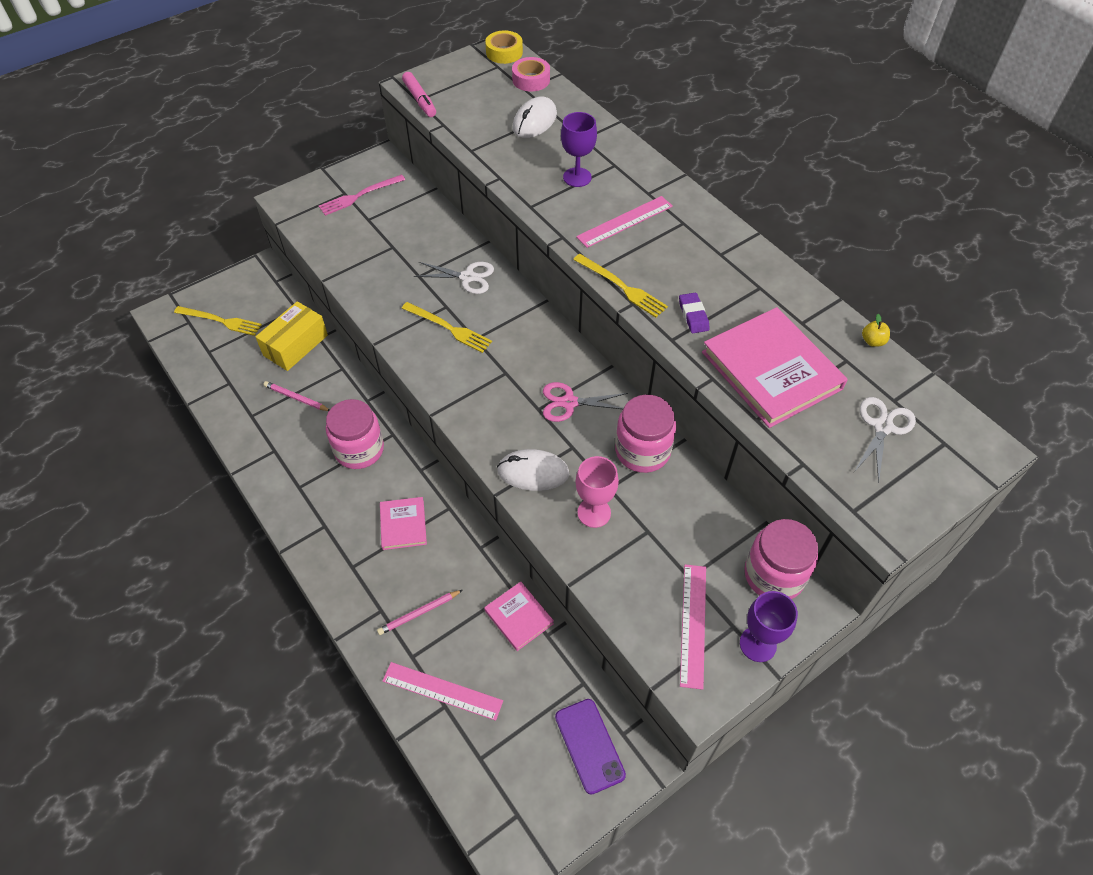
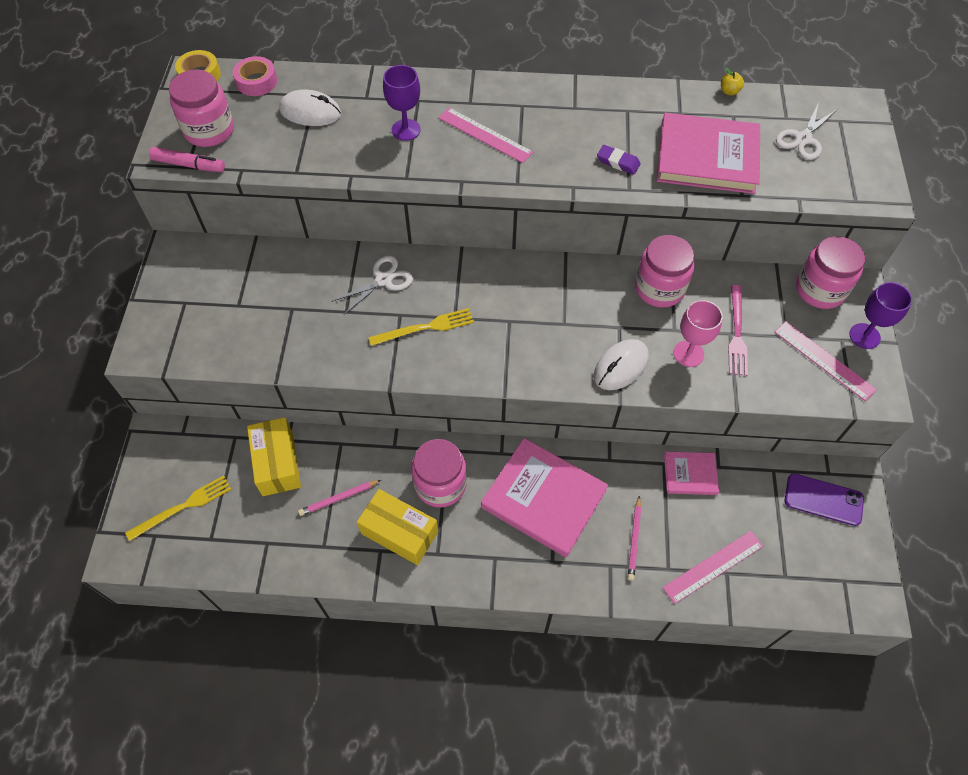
camera: 50 degrees left, 5 degrees up
(298, 452) = (399, 532): none -> yellow box
(359, 196) = (201, 294): pink fork -> pink fork (737, 333)
(403, 525) = (543, 499): pink book -> pink book, size x1.93
(460, 88) = (209, 130): none -> pink jar
(534, 121) = (310, 112): white mouse -> white mouse turned 60 degrees counterclockwise
(569, 402) = (576, 301): pink scissors -> none
(622, 287) = (550, 181): yellow fork -> none
(624, 221) = (485, 135): pink ruler -> pink ruler turned 60 degrees counterclockwise
(883, 427) = (803, 139): white scissors -> white scissors turned 120 degrees counterclockwise

